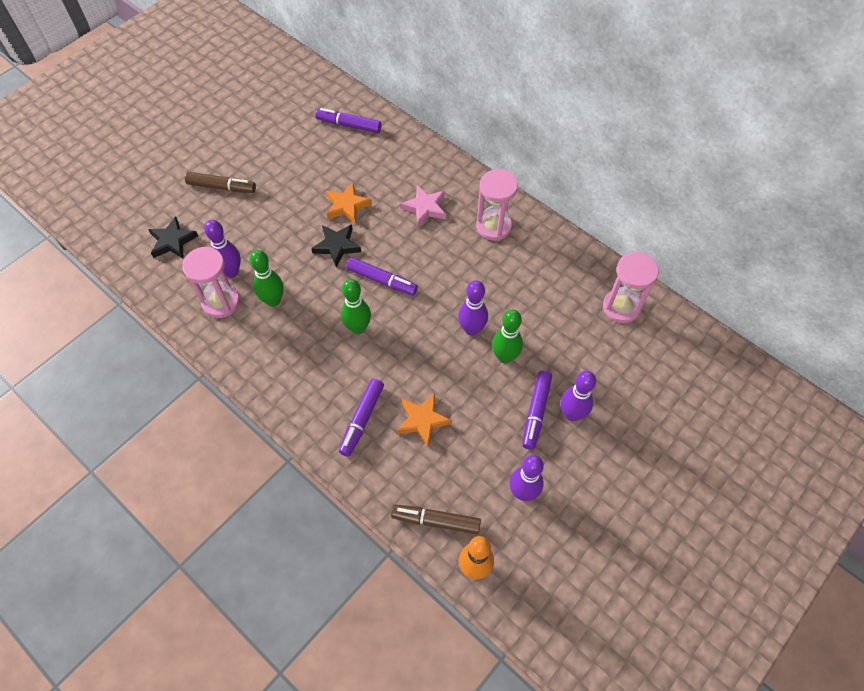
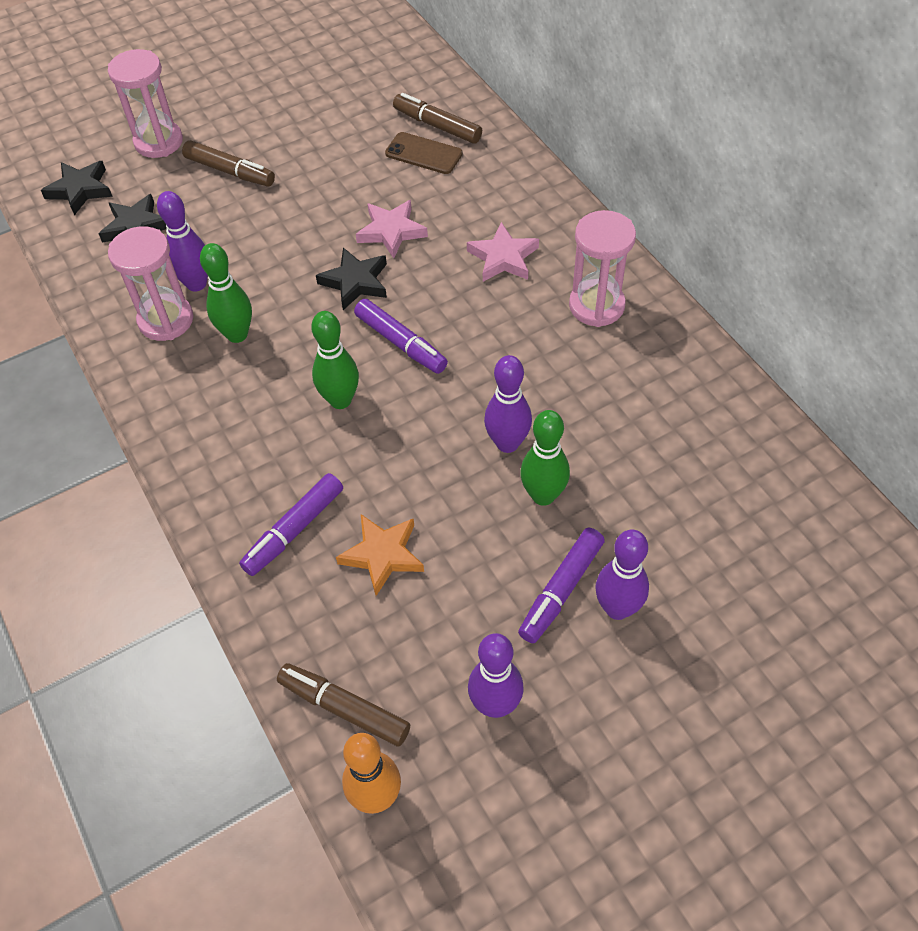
camera: 20 degrees right, 5 degrees down
(121, 223) = (80, 190): none -> black star
(347, 147) = (423, 154): none -> brown phone
(347, 206) = (391, 231): orange star -> pink star
(349, 125) = (437, 126): purple marker -> brown marker
(621, 307) = (757, 468): pink hourglass -> pink hourglass (158, 142)

